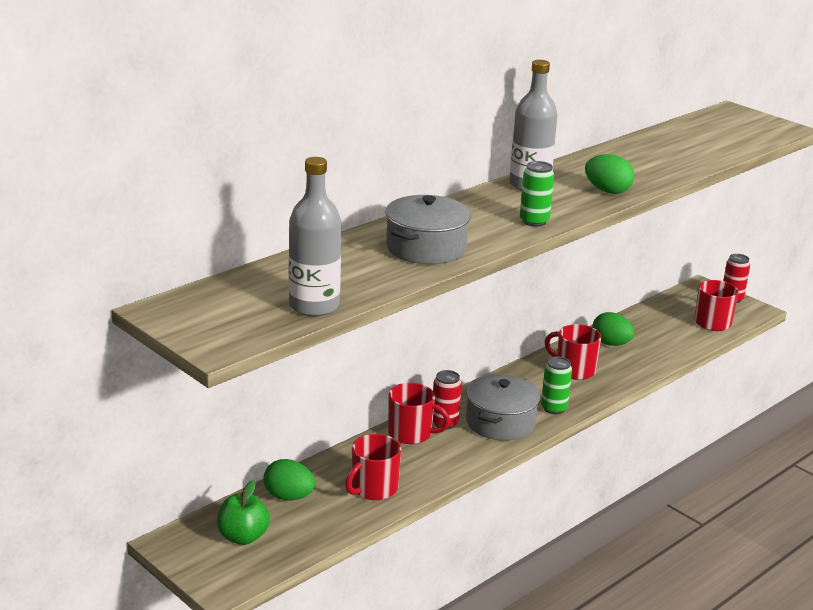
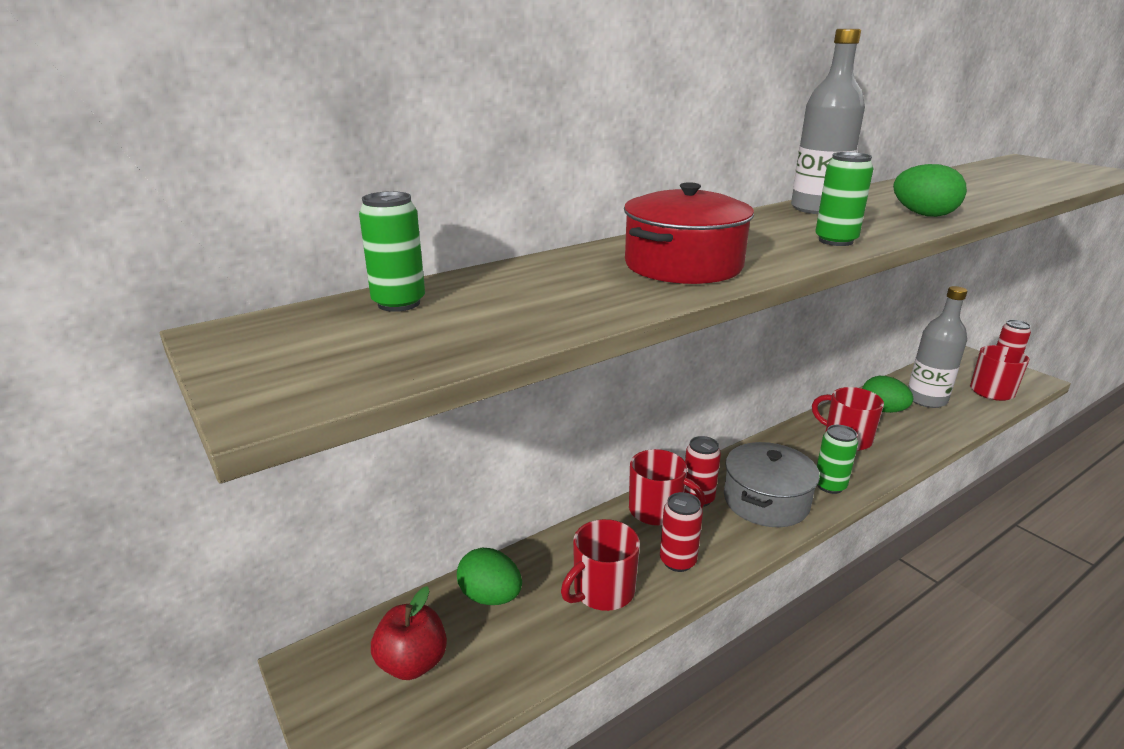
camera: 10 degrees right, 0 degrees up
(243, 537) = (412, 663): green apple -> red apple
(248, 285) = (399, 303): none -> green can
(314, 306) = (488, 335): grey bottle -> grey bottle (926, 399)
(426, 248) = (683, 265): grey pot -> red pot
(429, 467) = (677, 561): none -> red can

